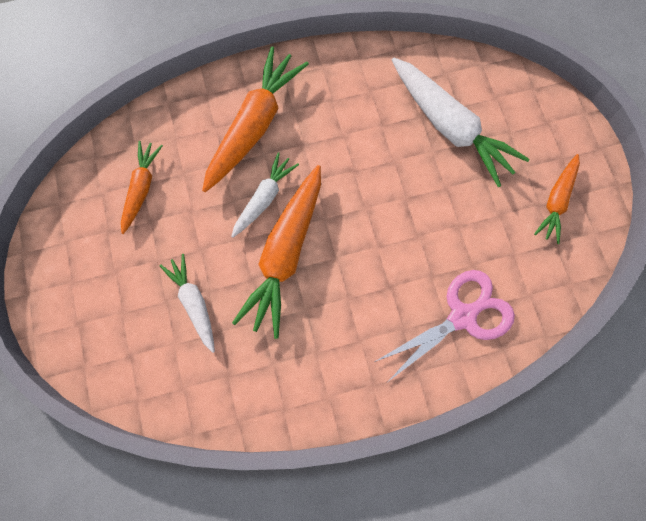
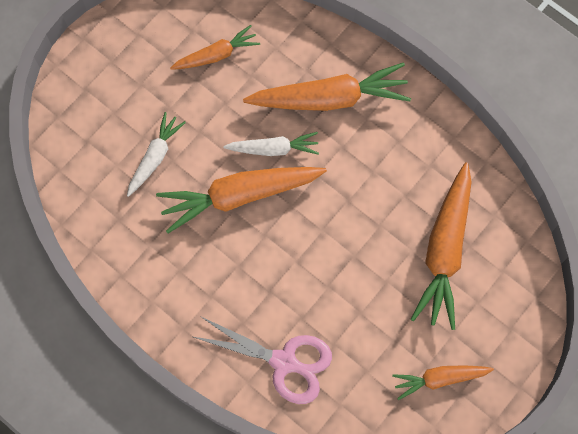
camera: 55 degrees right, 0 degrees up
(450, 127) = (444, 250): white carrot -> orange carrot

